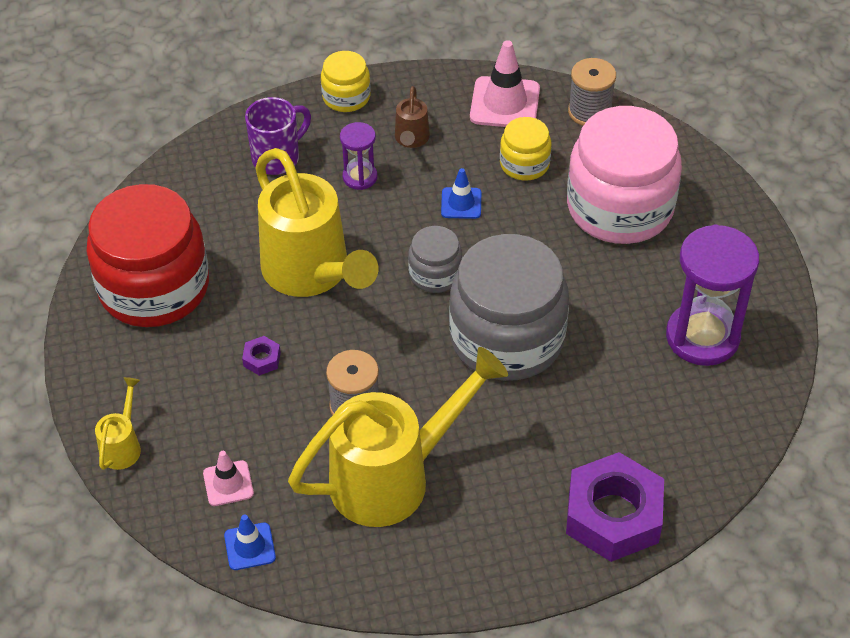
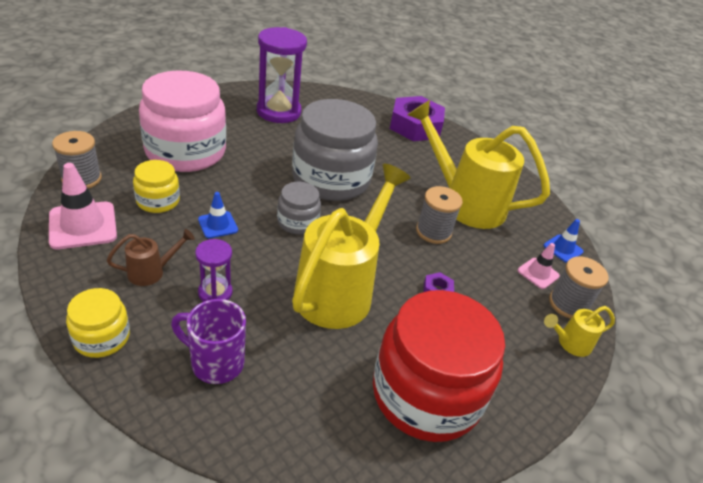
camera: 125 degrees left, 10 degrees down
(168, 484) = (568, 304): none -> grey spool

